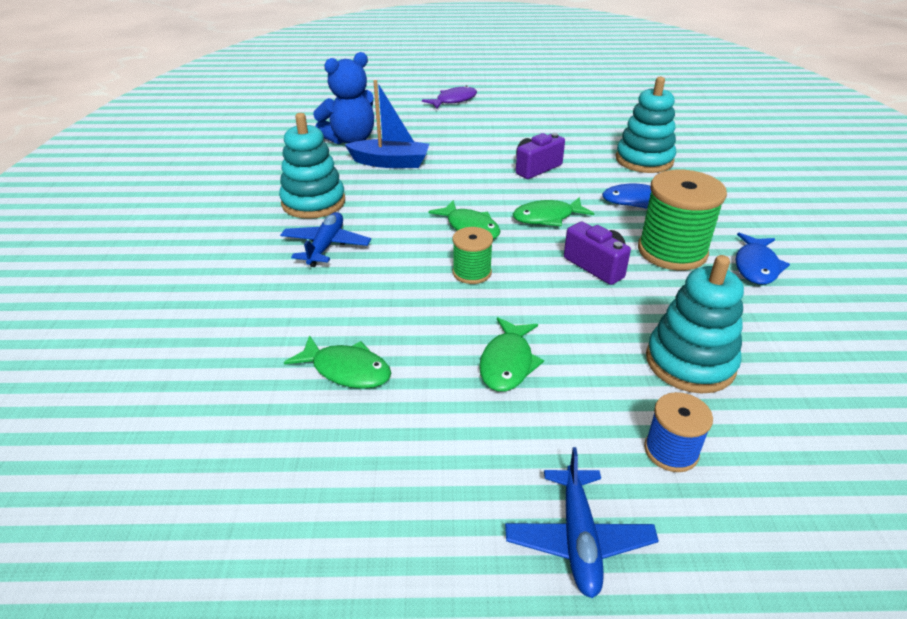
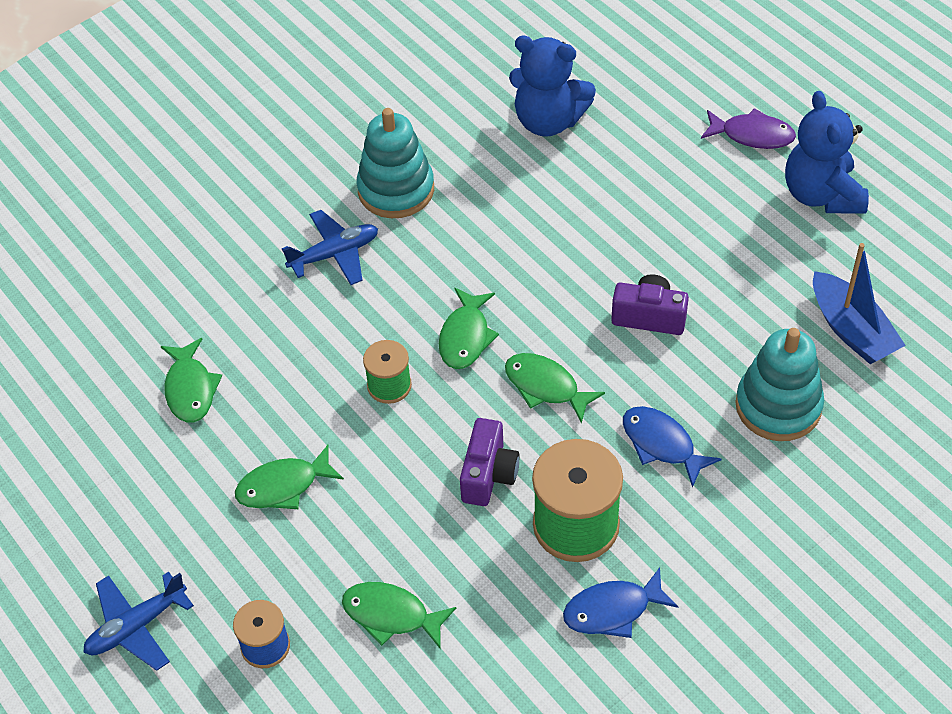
camera: 55 degrees right, 15 degrees up
(390, 162) = (532, 189): blue boat -> blue boat (851, 330)
(517, 101) = (821, 195): none -> blue teddy bear
(690, 362) = (391, 615): turquoise stacking toy -> green fish

